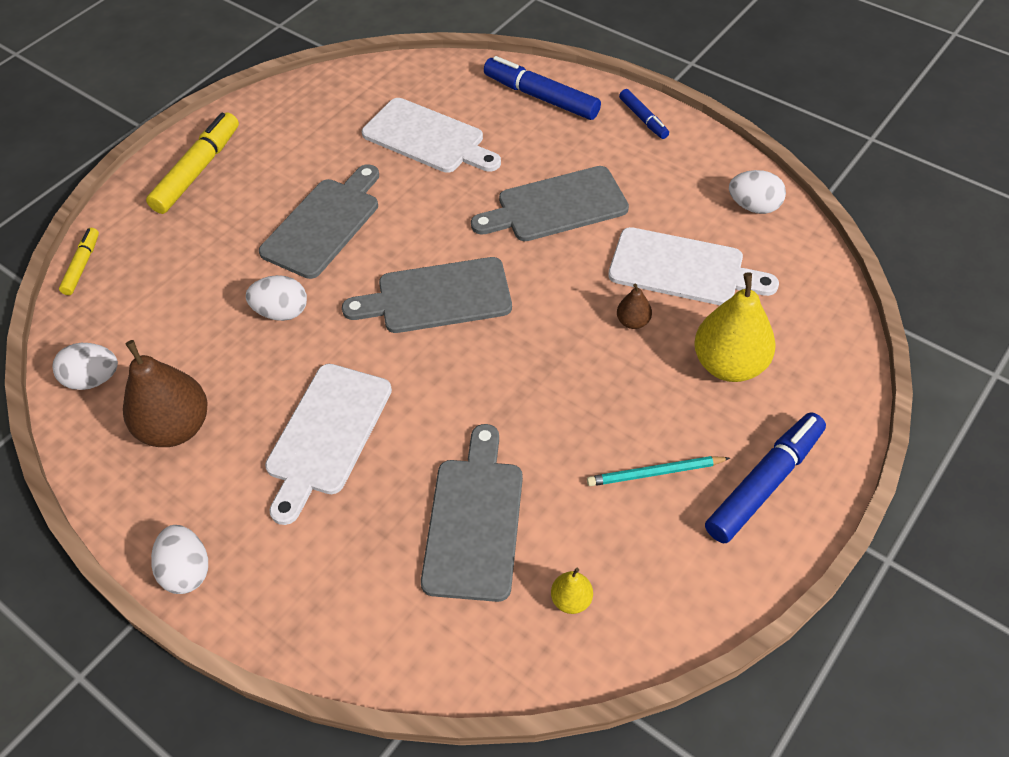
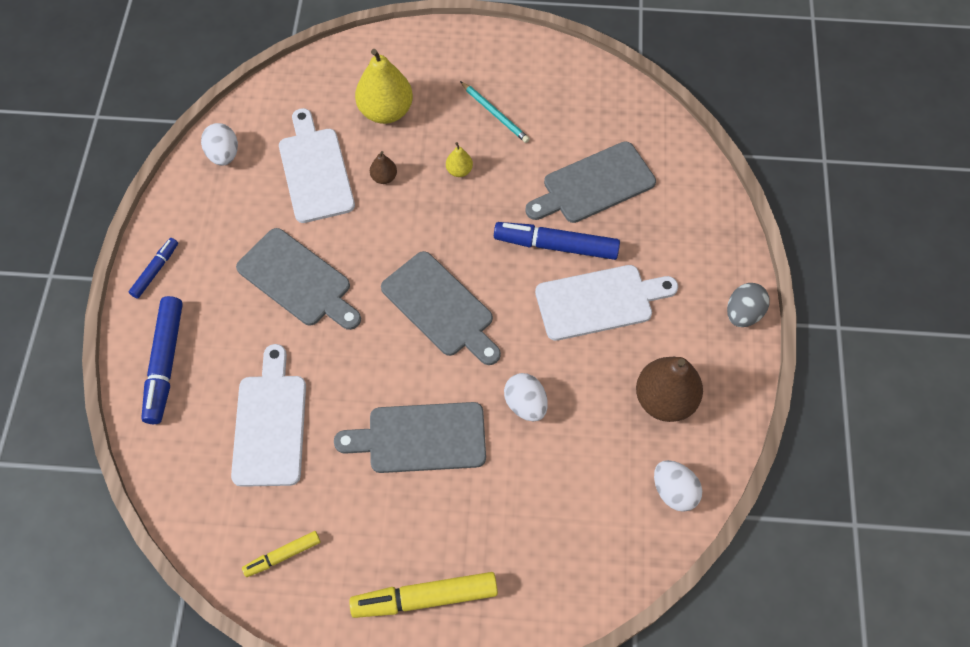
camera: 125 degrees left, 10 degrees up
(82, 265) = (588, 603): yellow marker -> yellow marker (282, 555)
(187, 570) = (743, 313): white egg -> grey egg
(571, 600) = (604, 115): yellow pear -> yellow pear (459, 170)
(764, 483) = (464, 61): blue marker -> blue marker (556, 245)

